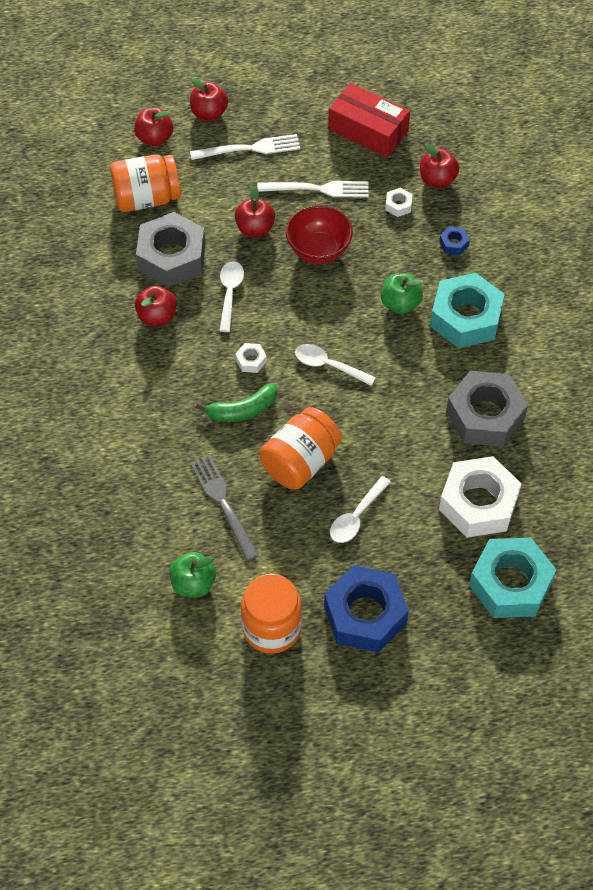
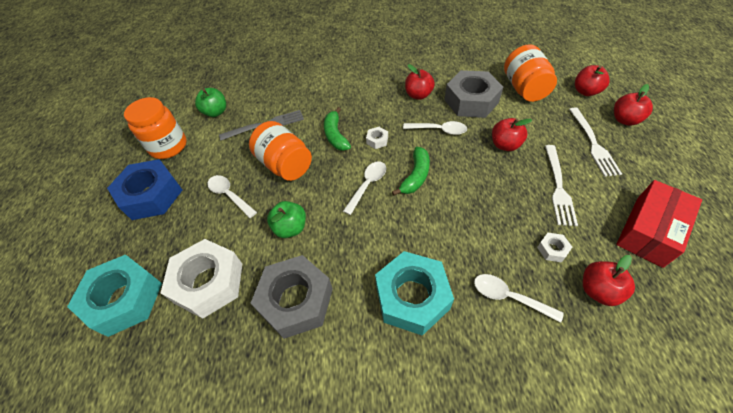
camera: 100 degrees right, 5 degrees down
(311, 317) = (415, 176): none -> green banana
(318, 250) = (486, 184): red bowl -> none
(400, 304) = (429, 241): green apple -> green apple (290, 228)
(454, 244) = (509, 297): blue nut -> white spoon

